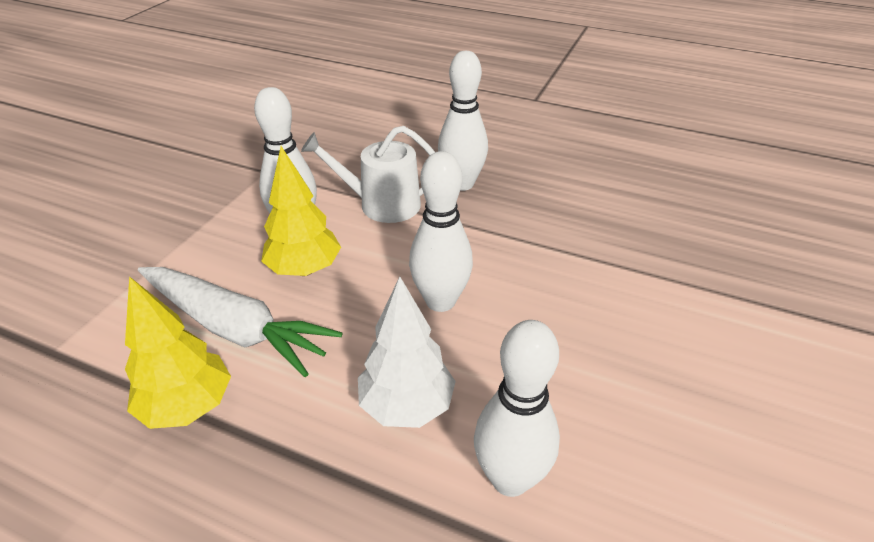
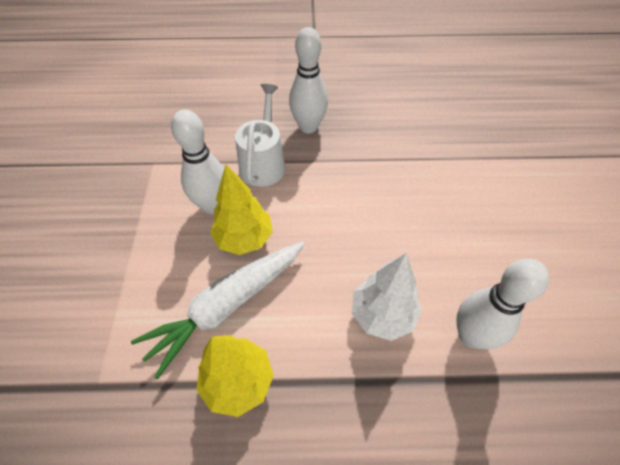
camera: 25 degrees left, 15 degrees up
(235, 328) = (227, 306): white carrot -> white carrot turned 135 degrees clockwise
(382, 204) = (263, 163): white watering can -> white watering can turned 120 degrees clockwise
(440, 301) = (354, 228): white bowling pin -> none

